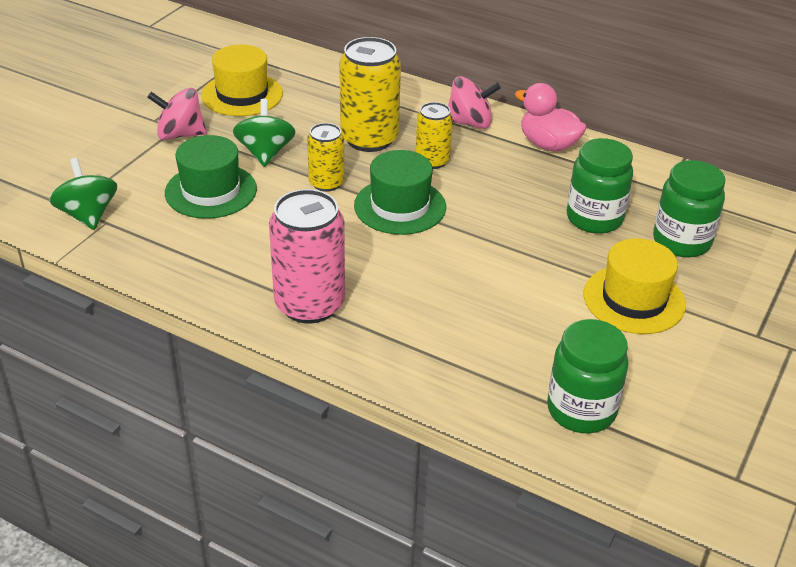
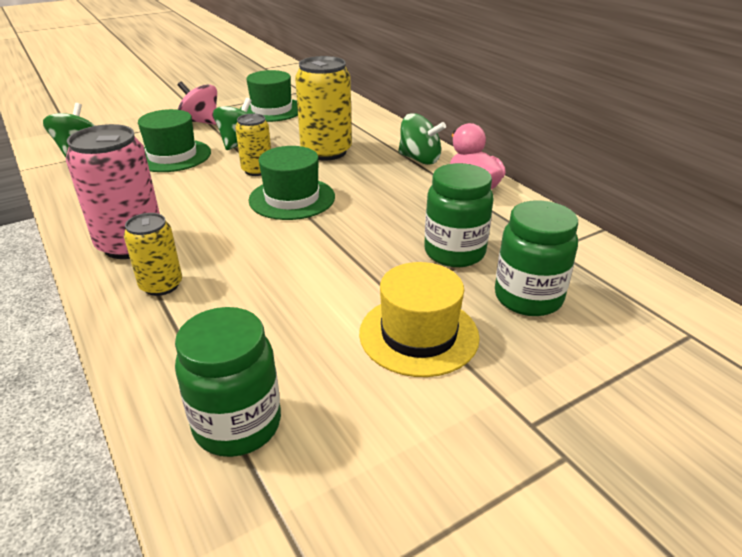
camera: 30 degrees right, 5 degrees down
(242, 94) = (271, 110): yellow hat -> green hat
(432, 161) = (357, 176): yellow can -> yellow can (161, 285)
(470, 123) = (419, 159): pink spinning top -> green spinning top

